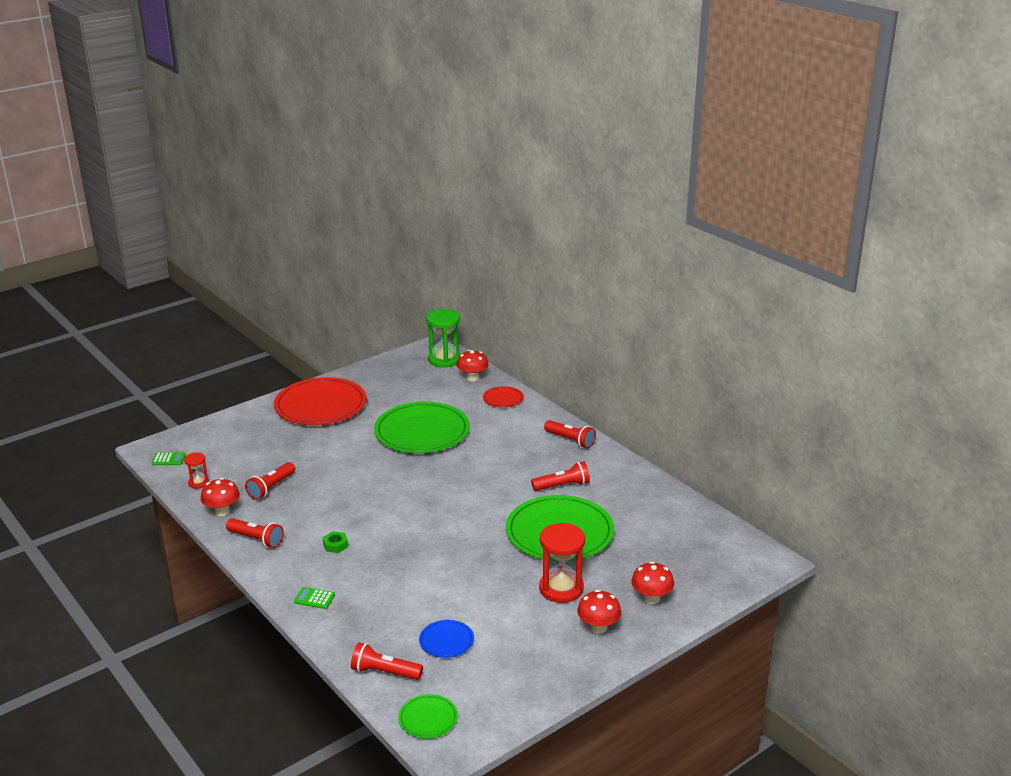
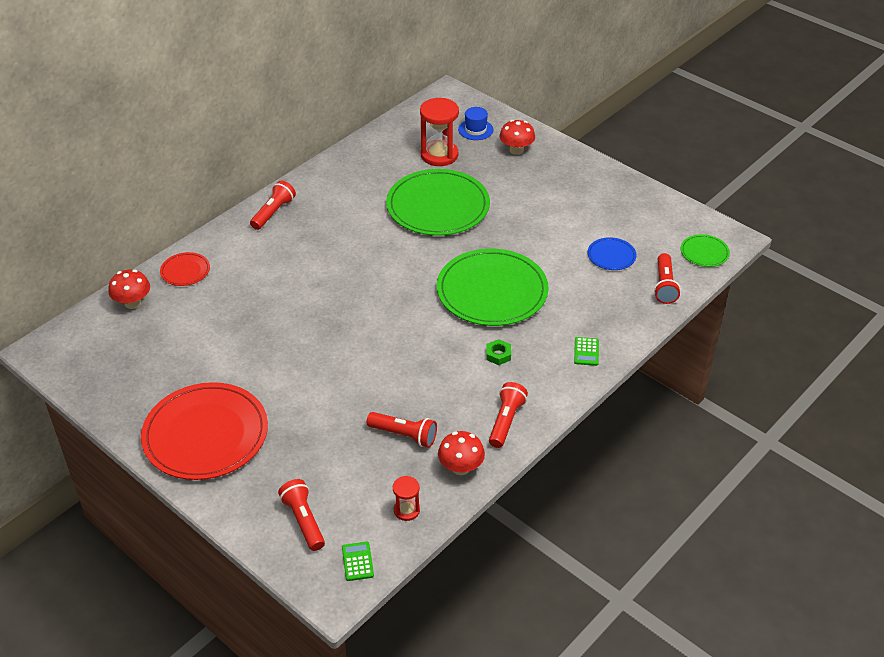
camera: 100 degrees left, 15 degrees up
(422, 431) = (264, 327): green plate -> green plate (492, 291)
(444, 359) = (81, 335): green hourglass -> none
(561, 589) = (520, 198): red hourglass -> red hourglass (439, 155)
(562, 486) = (360, 211): red flashlight -> red flashlight (304, 521)
(598, 627) = (562, 175): red mushroom -> none
(695, 572) = (475, 130): none -> blue hat

